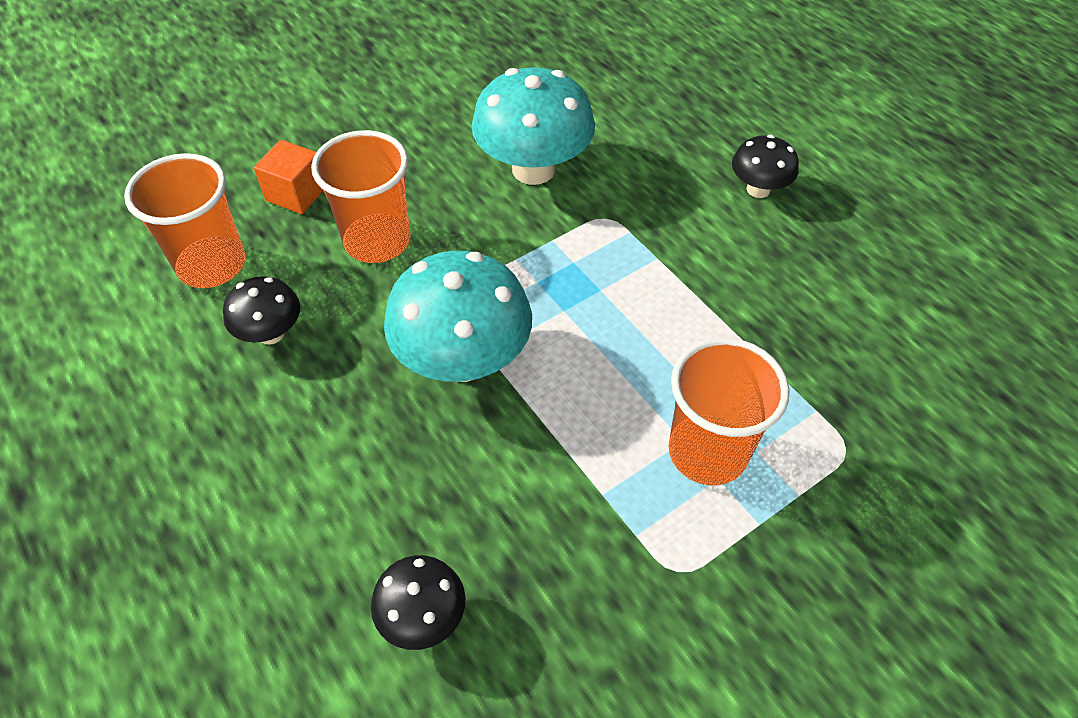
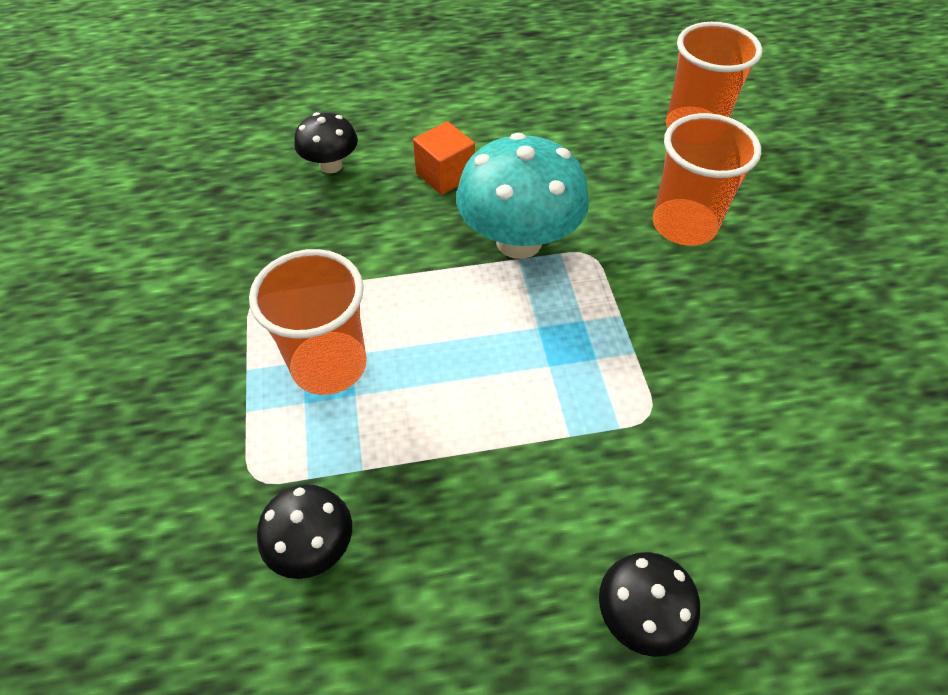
camera: 115 degrees right, 0 degrees up
(271, 333) = (605, 145): black mushroom -> black mushroom (313, 546)
(296, 193) = (768, 188): orange cube -> orange cube (445, 175)
(533, 169) = (753, 376): turquoise mushroom -> none

